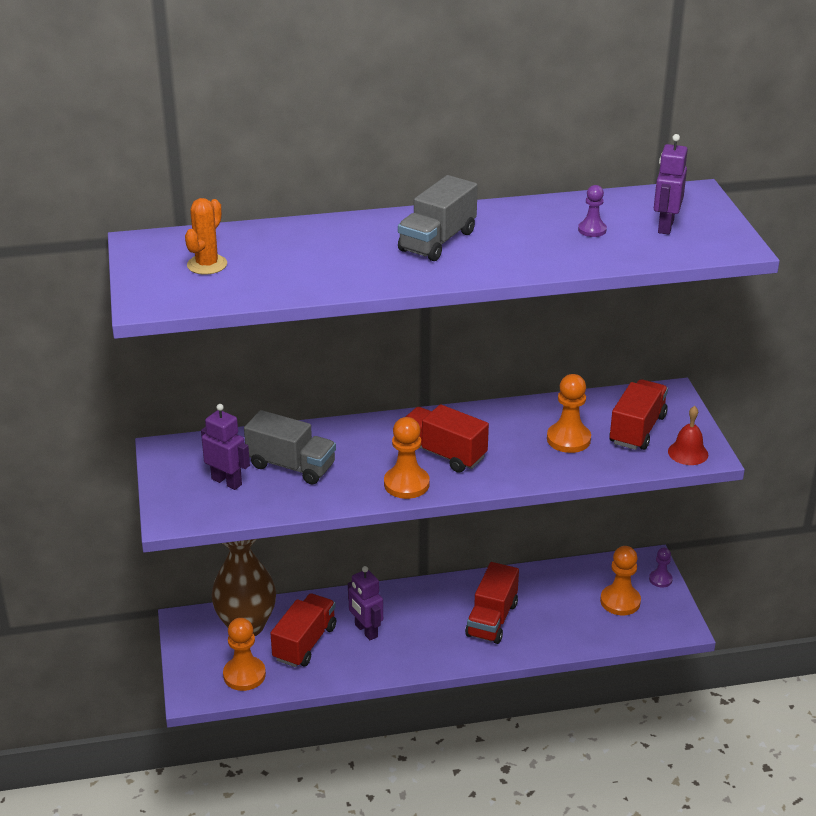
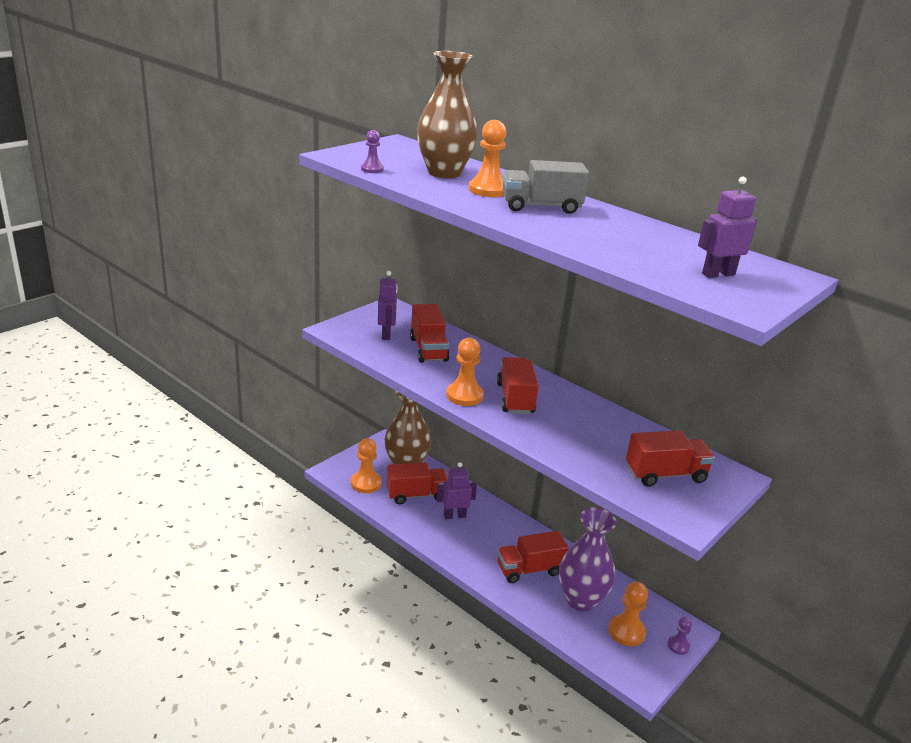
camera: 50 degrees right, 5 degrees down
(207, 265) = (400, 159): orange cactus -> none
(282, 255) = (444, 173): none -> brown vase
(291, 466) = (428, 349): grey truck -> red truck
(366, 631) = (454, 515): purple robot -> purple robot turned 60 degrees clockwise
(559, 607) = (581, 600): none -> purple vase
(568, 439) = (606, 445): orange pawn -> orange pawn (488, 190)
(592, 230) = (656, 250): purple pawn -> purple pawn (372, 169)
(688, 453) = (675, 510): red bell -> none

